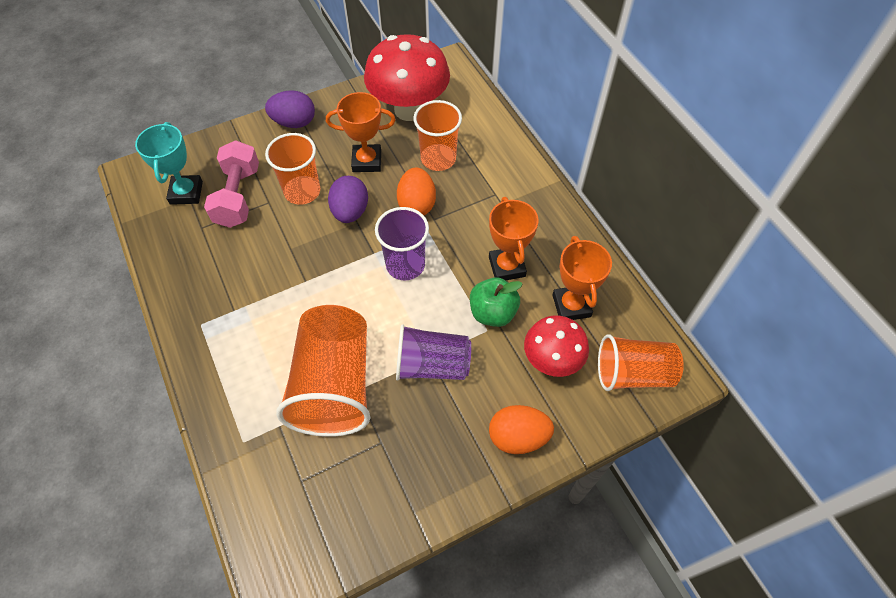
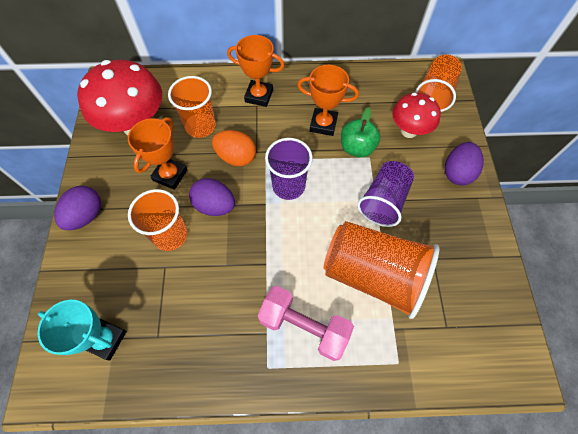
camera: 65 degrees left, 5 degrees up
(238, 196) = (141, 291): pink dumbbell -> pink dumbbell (304, 326)
(518, 437) = (457, 172): orange egg -> purple egg
(571, 306) = (372, 103): orange trophy -> orange trophy (259, 96)

